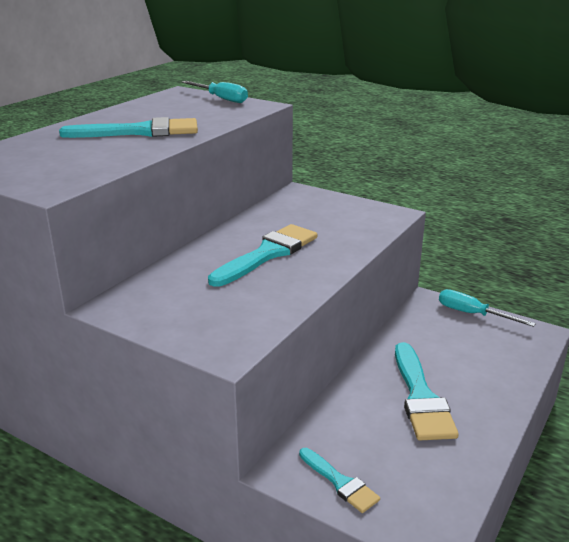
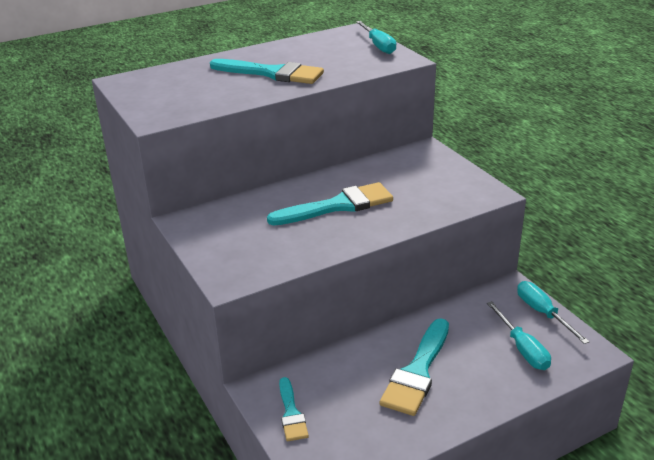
camera: 30 degrees right, 5 degrees up
(485, 347) = (522, 348): none -> turquoise screwdriver

